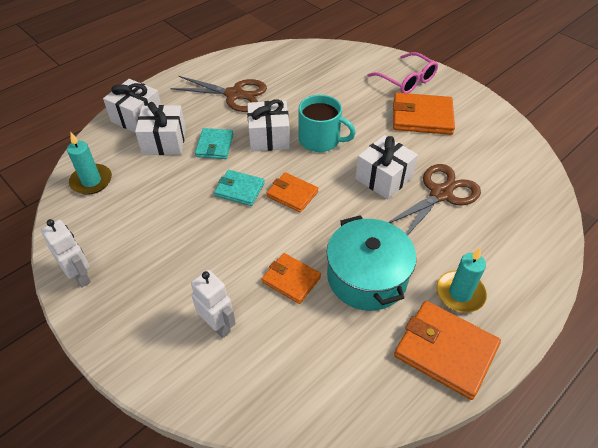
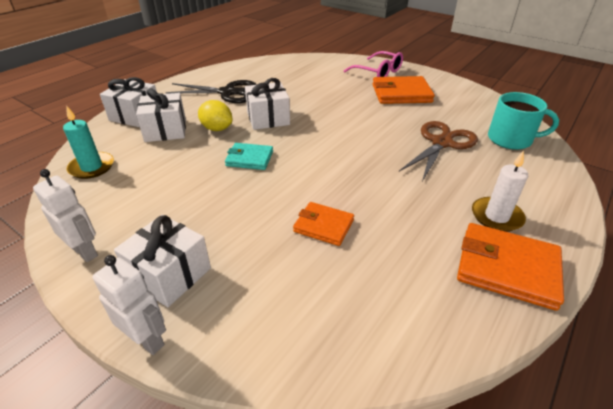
camera: 10 degrees left, 10 degrees down
(215, 145) = (217, 129): turquoise wallet -> yellow lemon
(218, 326) = (255, 278): white robot -> white robot (147, 340)
(234, 94) = (227, 92): brown scissors -> black scissors
(292, 194) = (303, 157): orange wallet -> none
(320, 140) = (317, 116): turquoise mug -> turquoise mug (511, 139)
(367, 277) = (400, 214): turquoise pot -> none
(383, 178) = (385, 137): white gift -> white gift (170, 274)
(460, 293) = (496, 216): turquoise candle -> white candle

